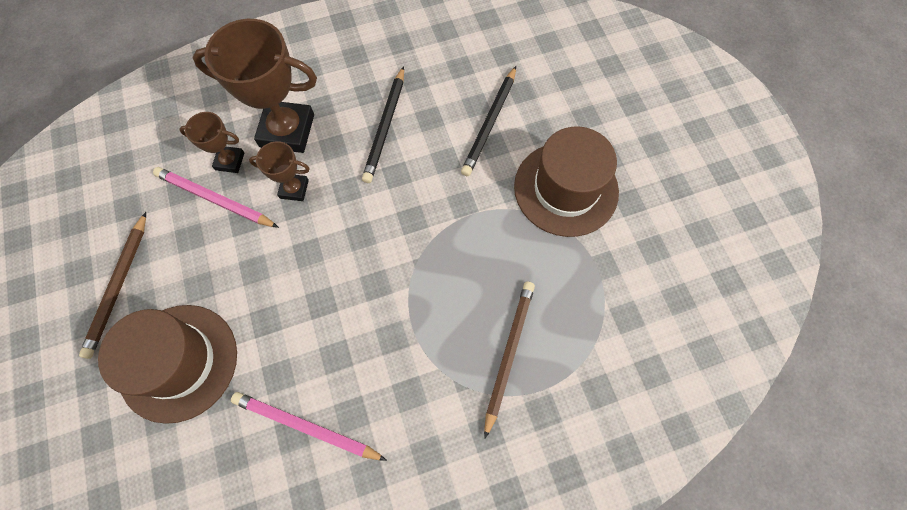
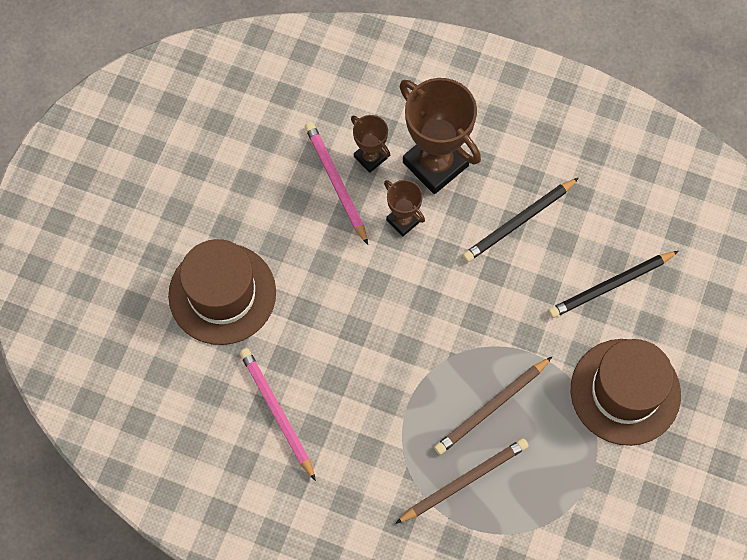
camera: 40 degrees right, 0 degrees up
(118, 286) = (218, 200): brown pencil -> brown pencil (491, 407)

